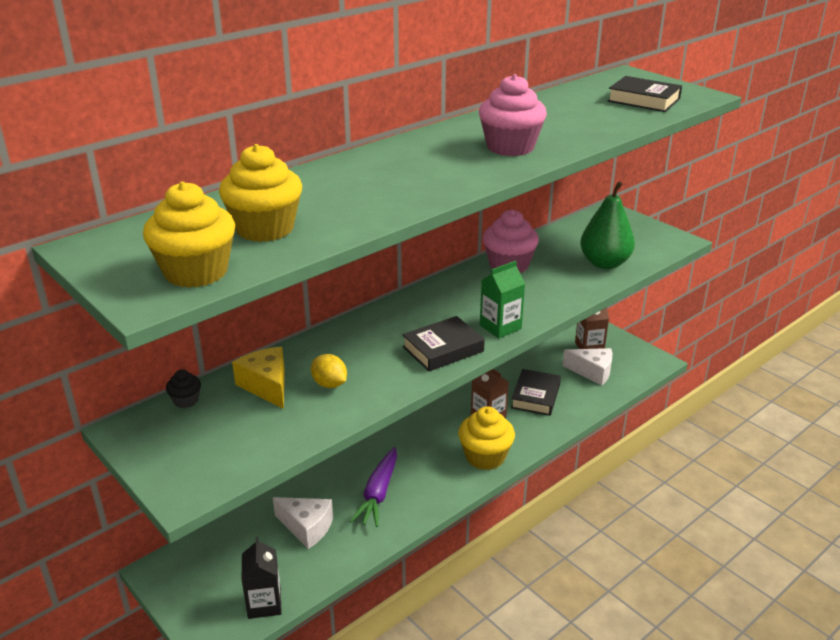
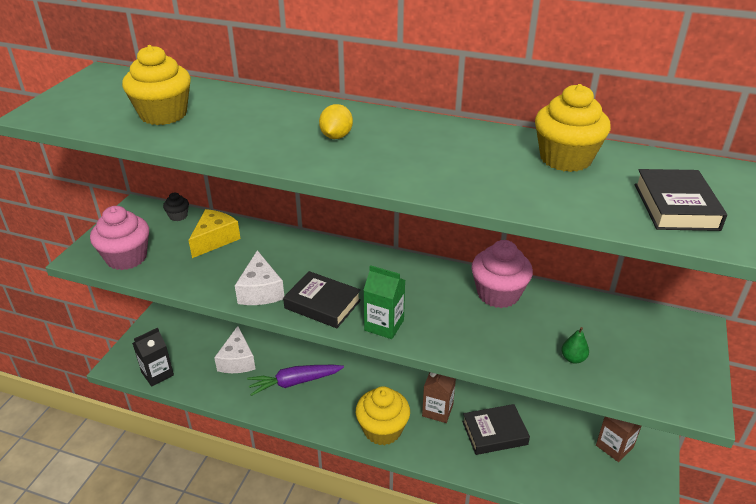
camera: 60 degrees right, 5 degrees up
(196, 272) = (82, 115): yellow cupcake -> yellow cupcake (565, 159)
(329, 384) = (234, 266): yellow lemon -> yellow lemon (336, 136)
(510, 147) = (425, 163): pink cupcake -> pink cupcake (126, 258)
(592, 372) = (574, 464): white cheese -> white cheese (260, 291)
(604, 263) = (573, 358): green pear -> green pear, size x0.42

